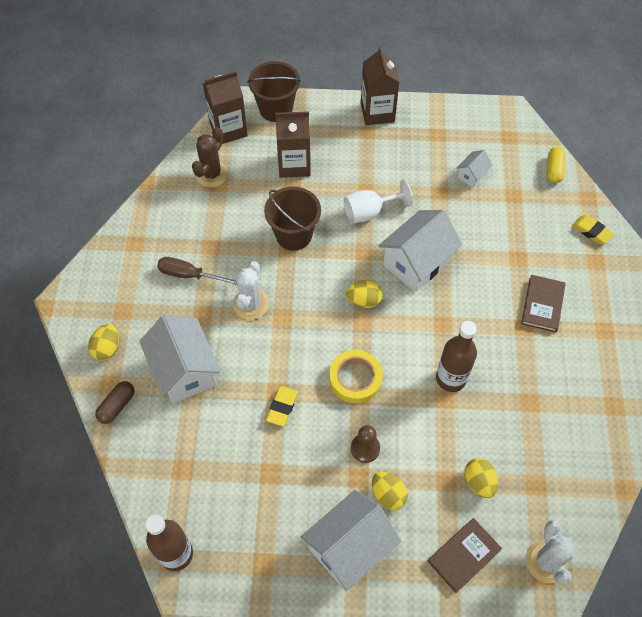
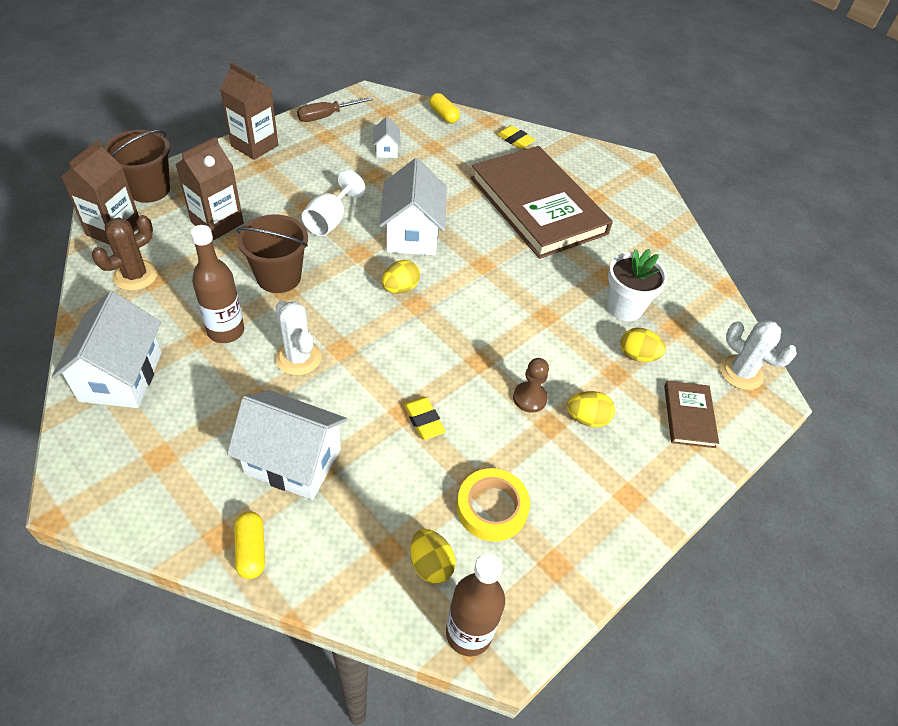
camera: 50 degrees left, 10 degrees down
(107, 348) = (179, 505): yellow egg -> yellow egg (430, 564)
(117, 406) = (251, 550): brown capsule -> yellow capsule
(189, 275) = (204, 375): brown screwdriver -> brown screwdriver (326, 116)
(212, 174) = (135, 275): brown cactus -> brown cactus turned 60 degrees clockwise
(349, 547) = (606, 485): white house -> white house (121, 376)
(355, 378) = (460, 351): yellow tape -> yellow tape (492, 508)
(451, 378) = (533, 298): brown bottle -> brown bottle (226, 331)
(514, 439) = (624, 307): none -> white flower pot
(543, 305) = (538, 205): brown book -> brown book, size x2.34
(591, 231) = (515, 140): yellow eraser -> yellow eraser turned 45 degrees clockwise

